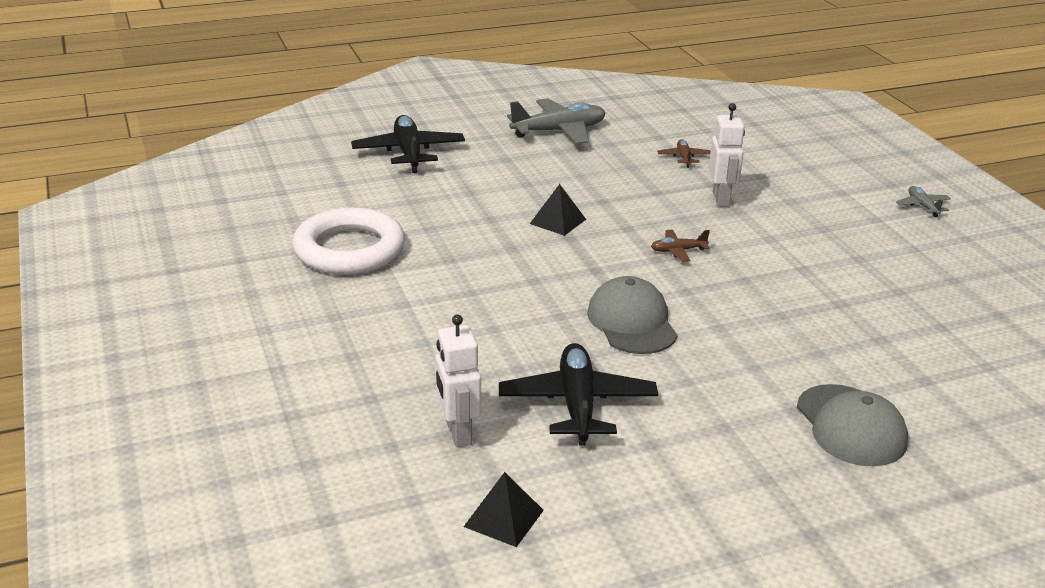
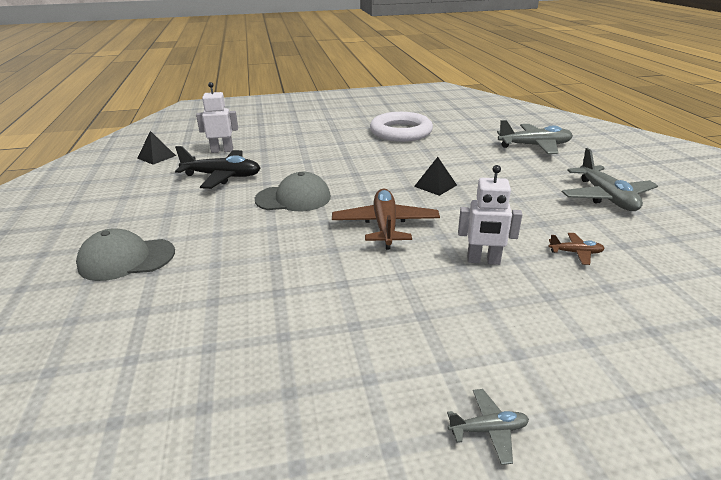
camera: 100 degrees right, 0 degrees up
(409, 153) = (534, 146): black plane -> grey plane
(678, 251) = (385, 226): brown plane -> brown plane, size x2.07

